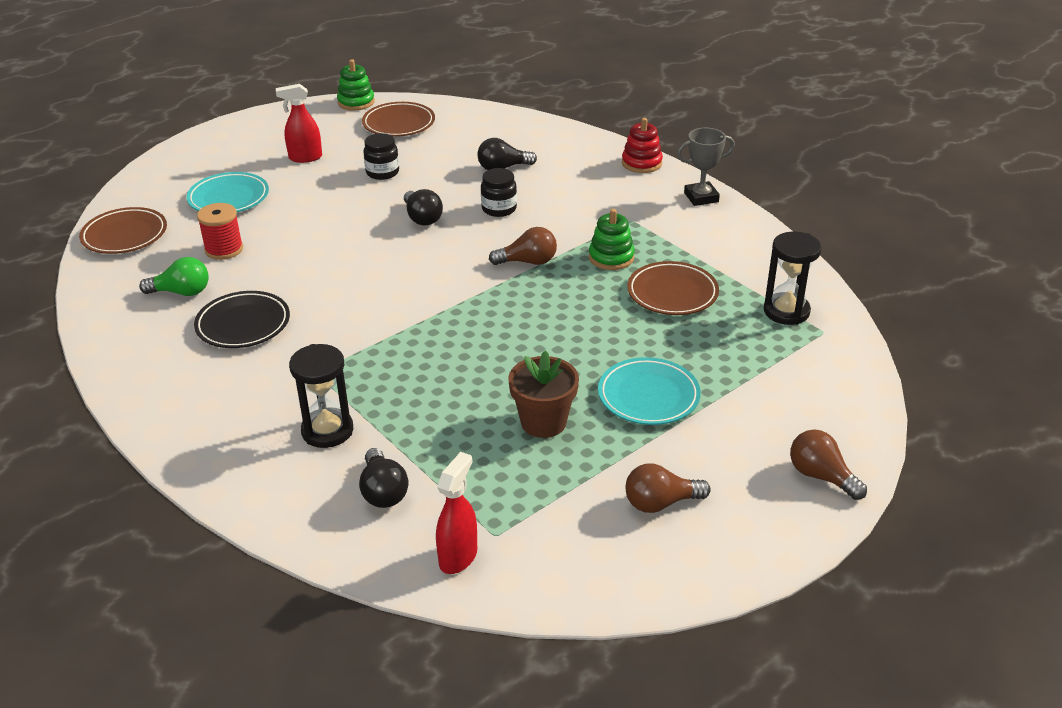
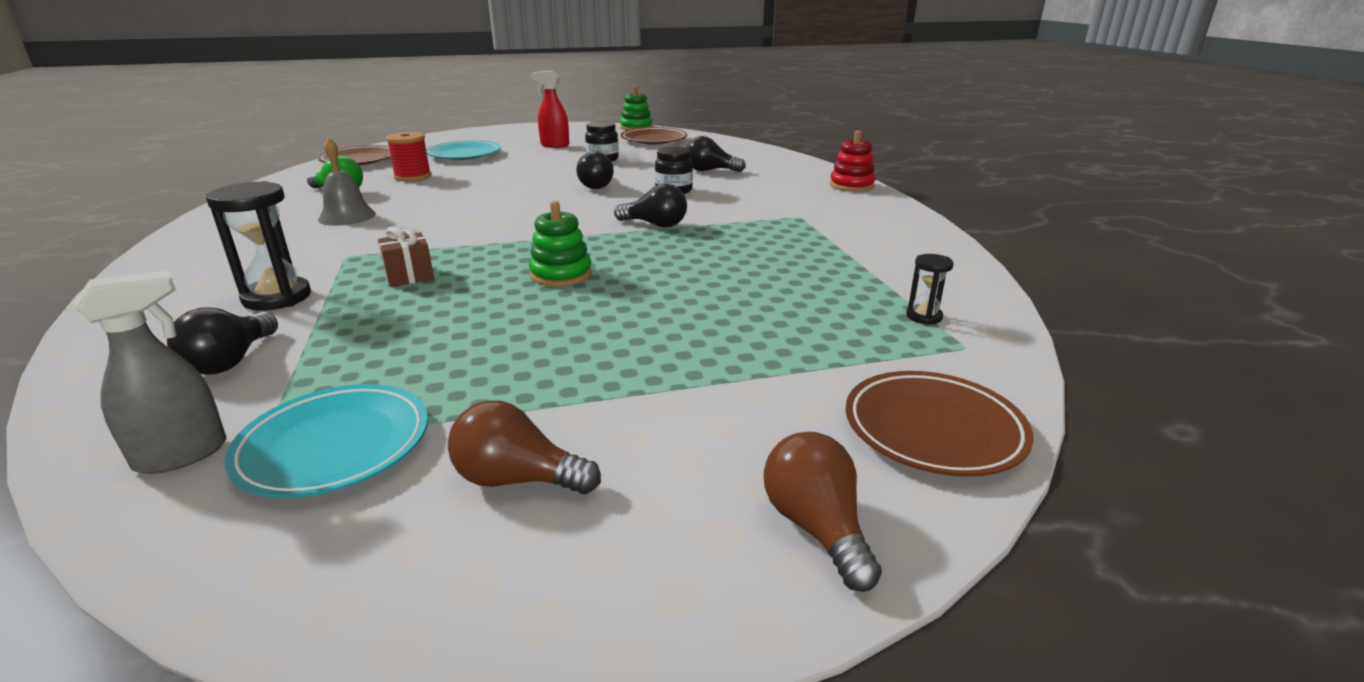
camera: 25 degrees right, 10 degrees down
(243, 324) = (347, 216): black plate -> grey bell
(401, 378) = (409, 276): none -> brown gift
(458, 557) = (182, 455): red spray bottle -> grey spray bottle
(528, 262) = (655, 225): brown light bulb -> black light bulb
(543, 422) = (493, 346): brown flower pot -> none
(611, 257) = (746, 236): green stacking toy -> green stacking toy (561, 274)
(648, 396) = (650, 354): turquoise plate -> turquoise plate (334, 446)
(672, 293) = (786, 273): brown plate -> brown plate (933, 429)
(701, 197) = (895, 214): grey trophy -> none
(786, 311) = (924, 317): black hourglass -> black hourglass, size x0.53

